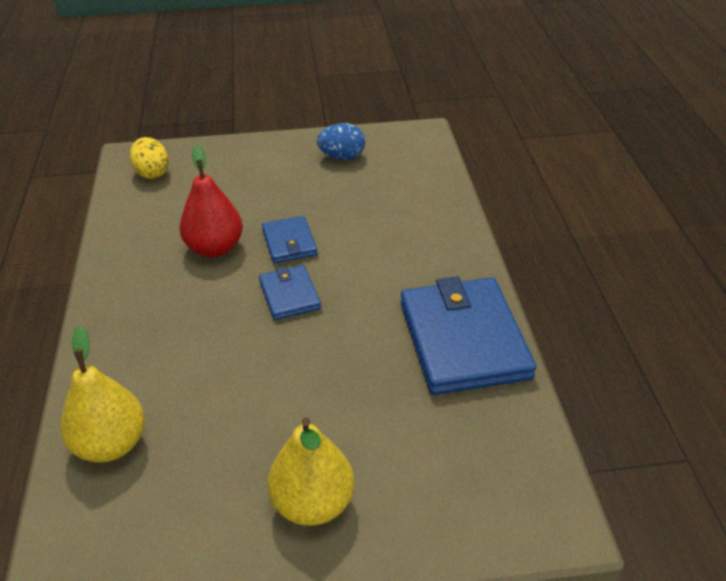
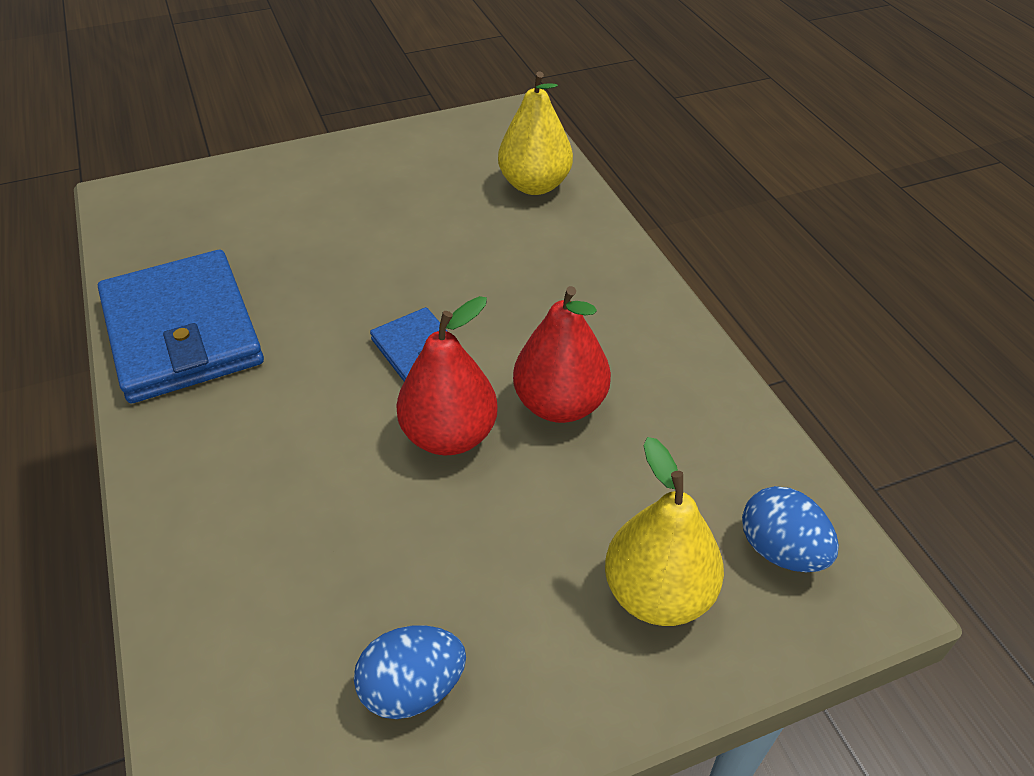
camera: 165 degrees right, 5 degrees up
(152, 173) = (781, 550): yellow egg -> blue egg
(289, 242) = (449, 435): blue wallet -> red pear
(313, 503) = (335, 176): yellow pear -> yellow pear (658, 593)

